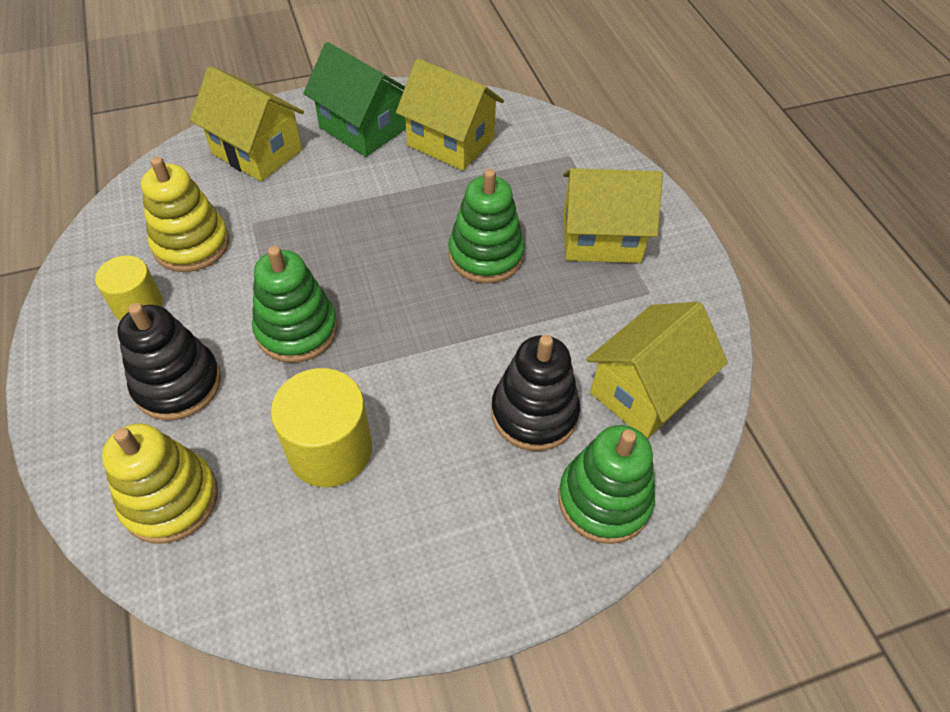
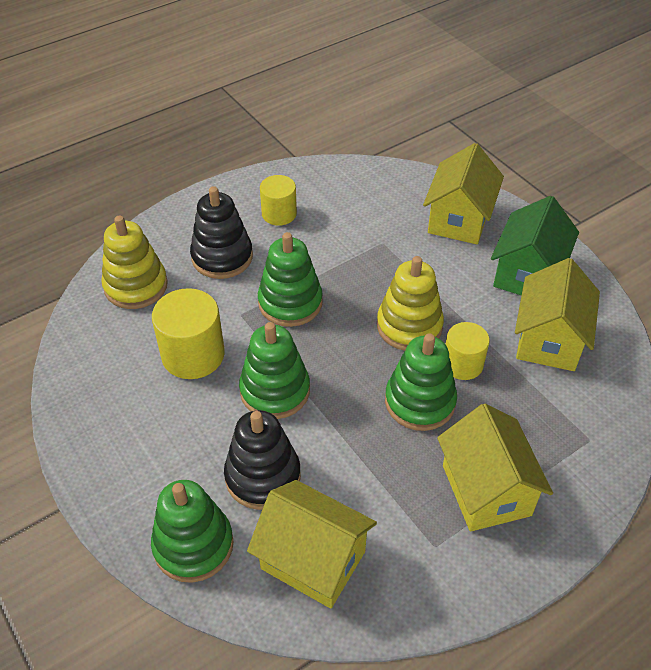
camera: 75 degrees right, 5 degrees down
(191, 244) = (345, 218): yellow stacking toy -> yellow stacking toy (409, 326)
(422, 375) = (275, 391): none -> green stacking toy
(453, 210) = (462, 364): none -> yellow cylinder

